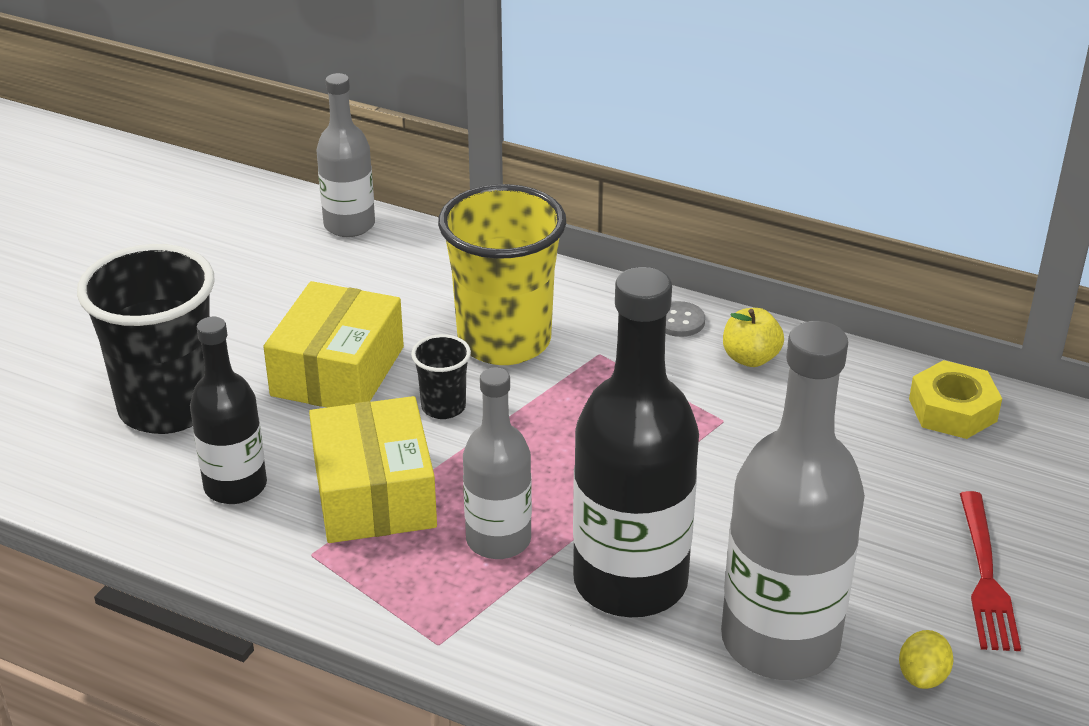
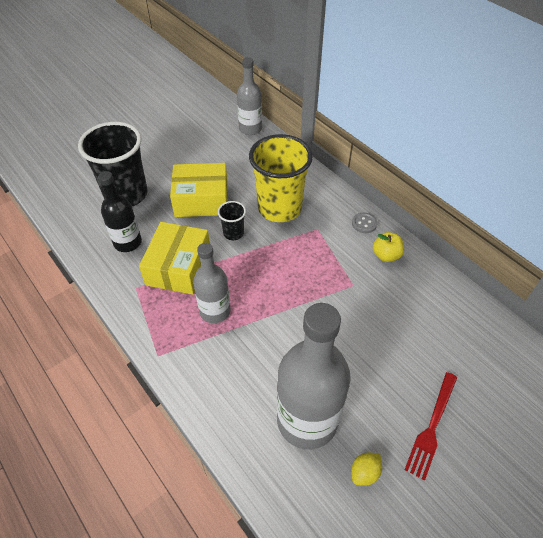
camera: 25 degrees right, 15 degrees up
(338, 371) = (201, 200): yellow box -> yellow box turned 45 degrees clockwise
(630, 582) = (258, 357): black bottle -> none
(952, 410) = (471, 321): yellow nut -> none

